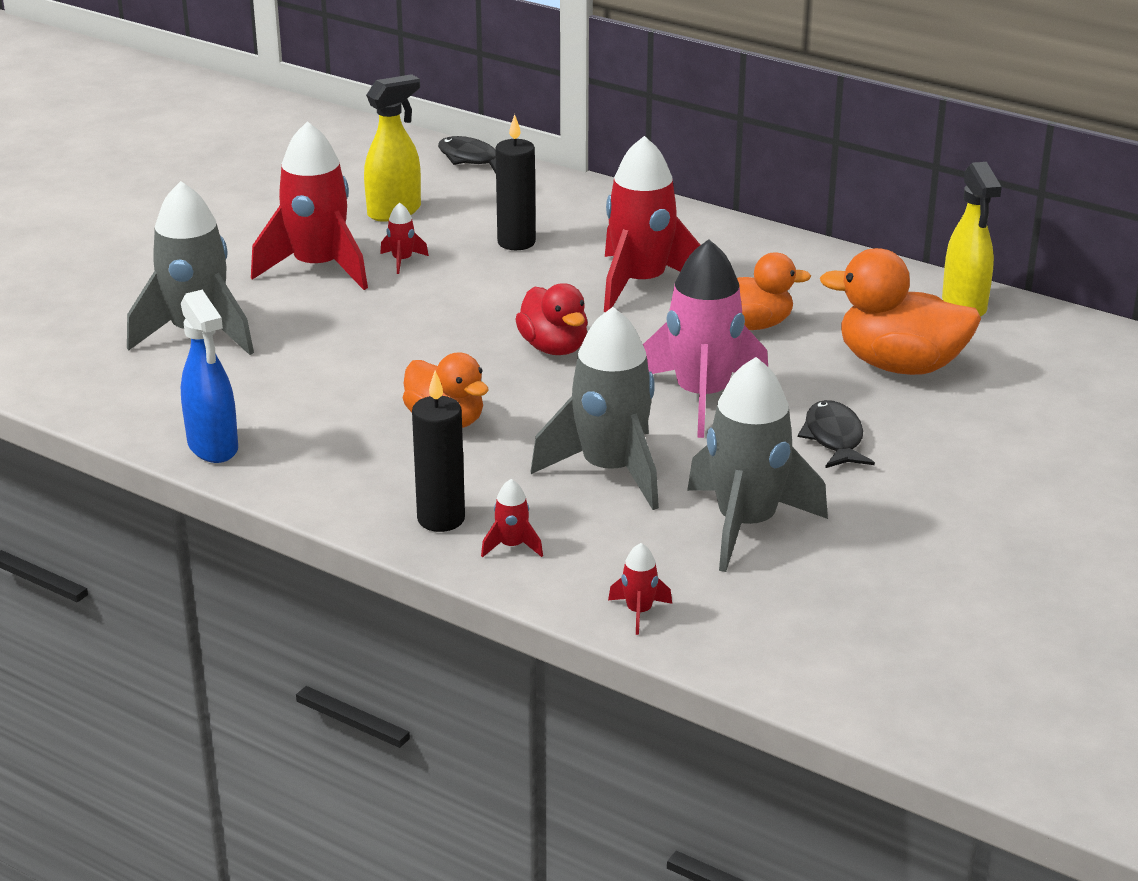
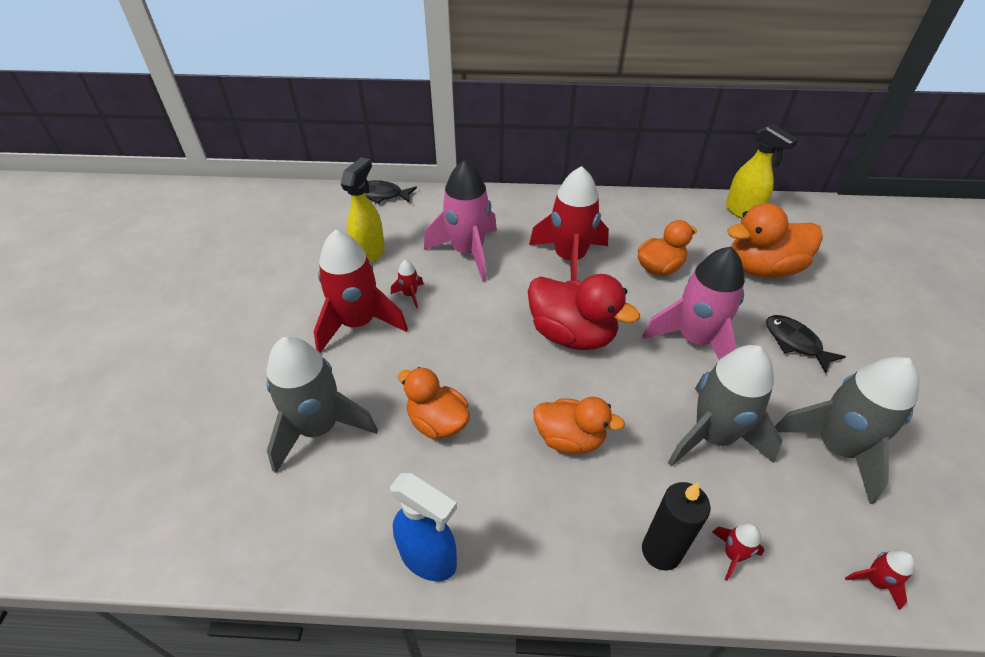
camera: 30 degrees left, 15 degrees up
(320, 366) = (437, 422): none -> orange duck
(516, 242) = (467, 252): black candle -> pink rocket
(554, 348) = (572, 334): red duck -> red duck, size x1.50

